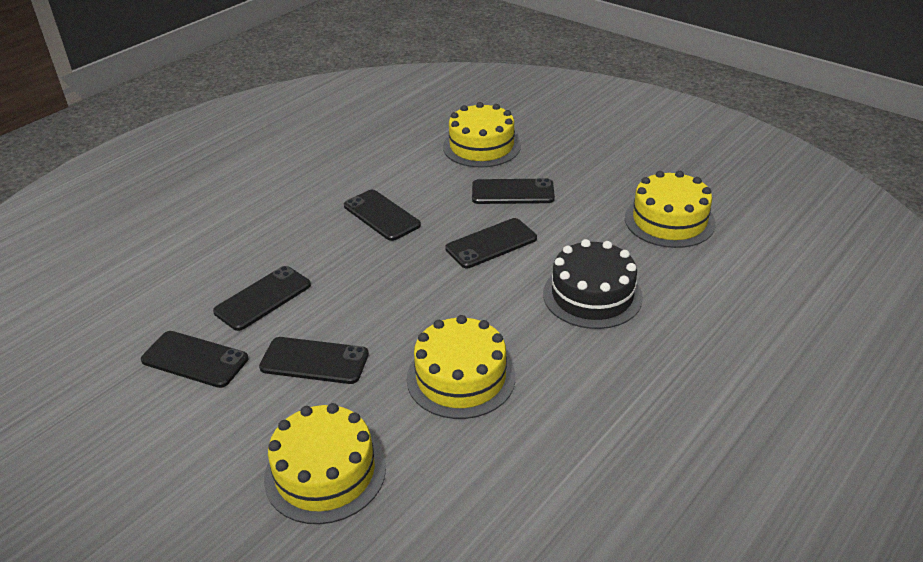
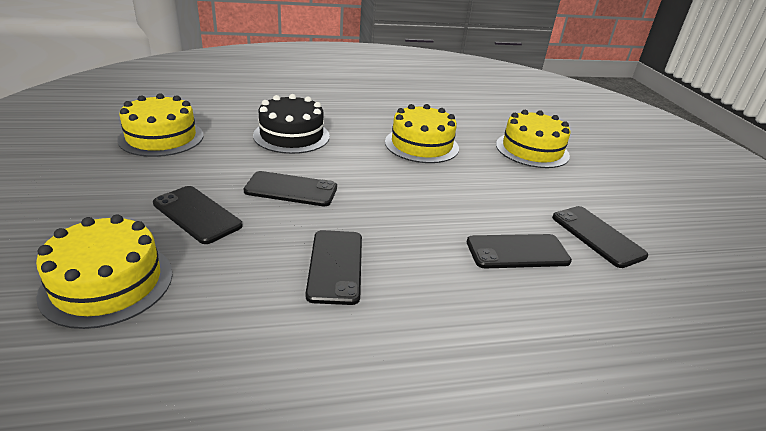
camera: 145 degrees left, 5 degrees down
(314, 361) = (503, 192): black phone -> none

